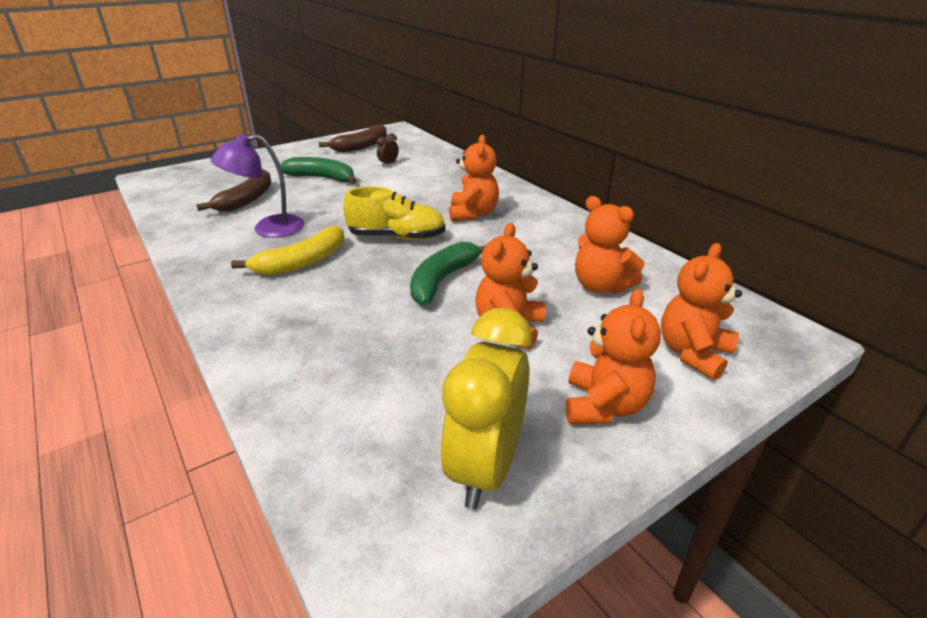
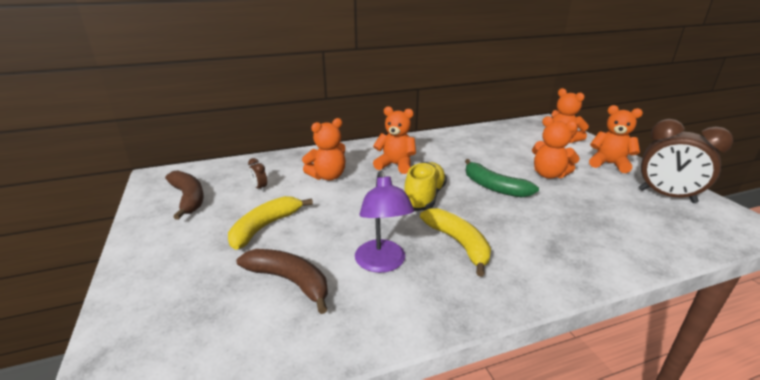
camera: 75 degrees left, 5 degrees down
(322, 178) = (265, 227): green banana -> yellow banana
(485, 467) = (666, 196): yellow clock -> brown clock
(600, 286) = (503, 146): orange teddy bear -> orange teddy bear (328, 176)

